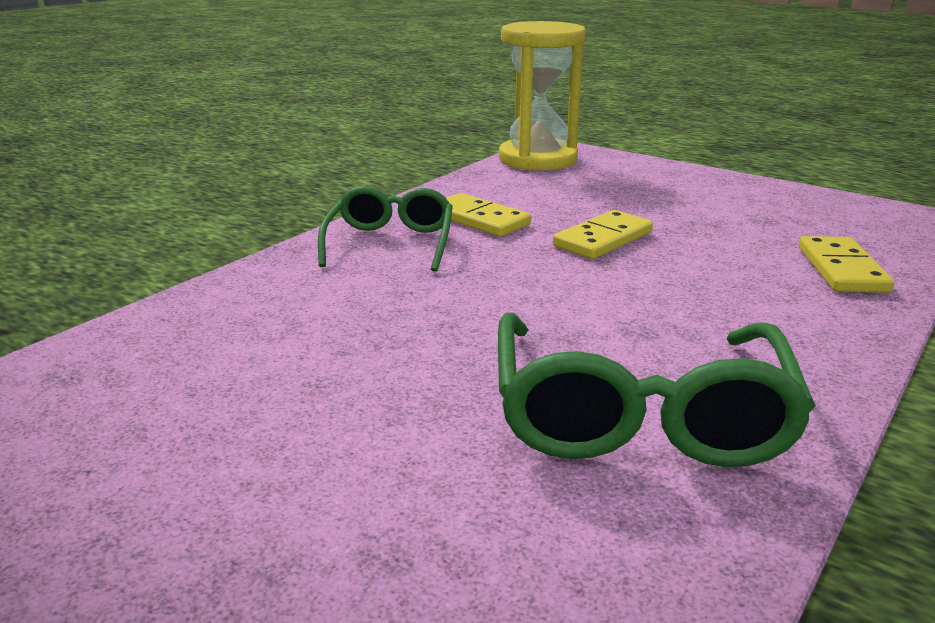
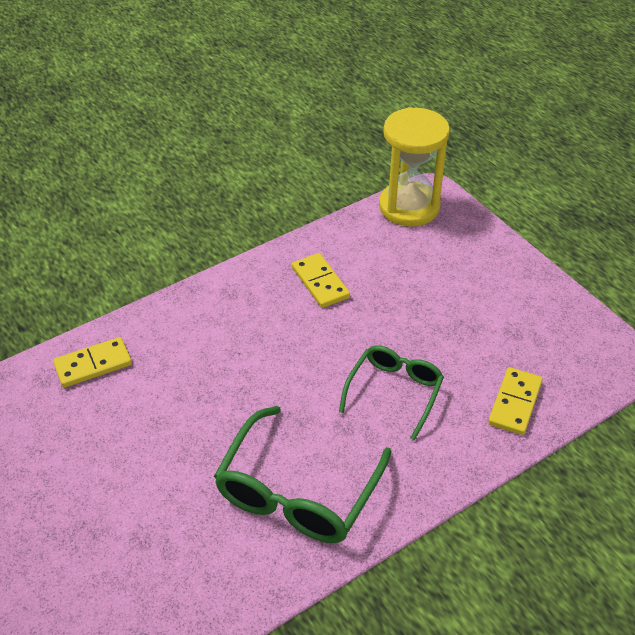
camera: 20 degrees right, 20 degrees up
(390, 243) = (251, 297): green glasses -> green glasses (394, 392)
(603, 239) = (385, 327): yellow domino -> yellow domino (93, 364)

